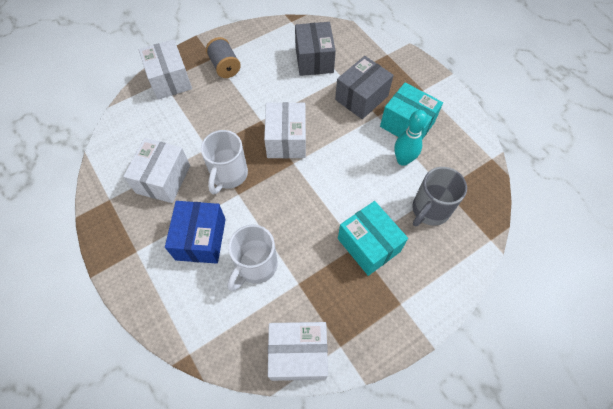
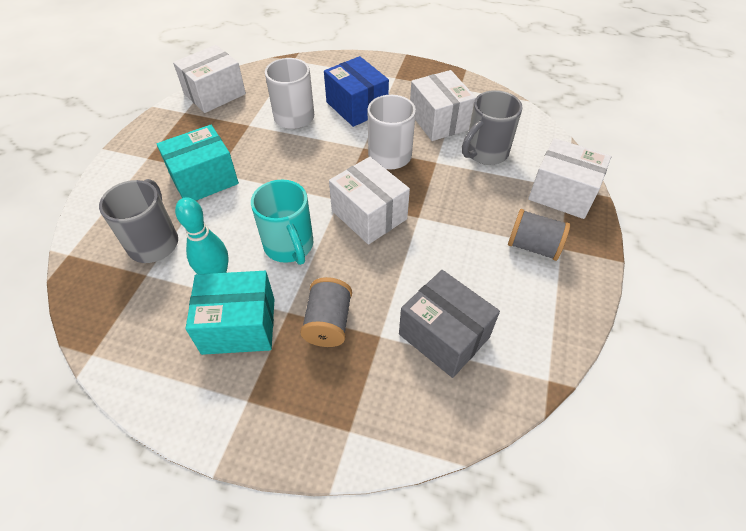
camera: 140 degrees right, 10 degrees down
(171, 133) = (485, 153): none -> grey mug
(349, 151) = (289, 246): none -> turquoise mug
(361, 98) = (328, 323): grey box -> grey spool
(368, 245) = (204, 179): turquoise box -> turquoise box turned 45 degrees counterclockwise

